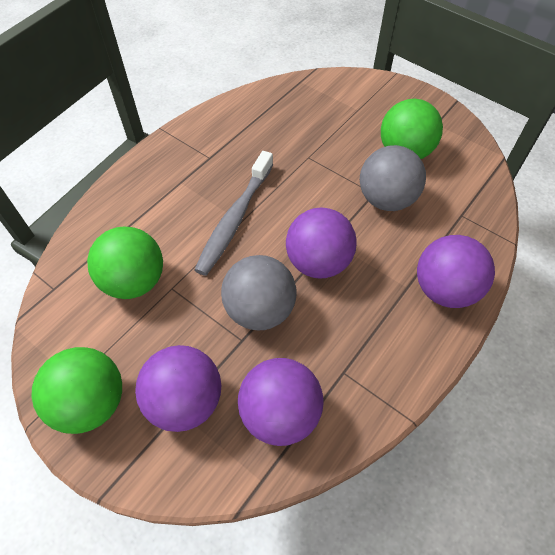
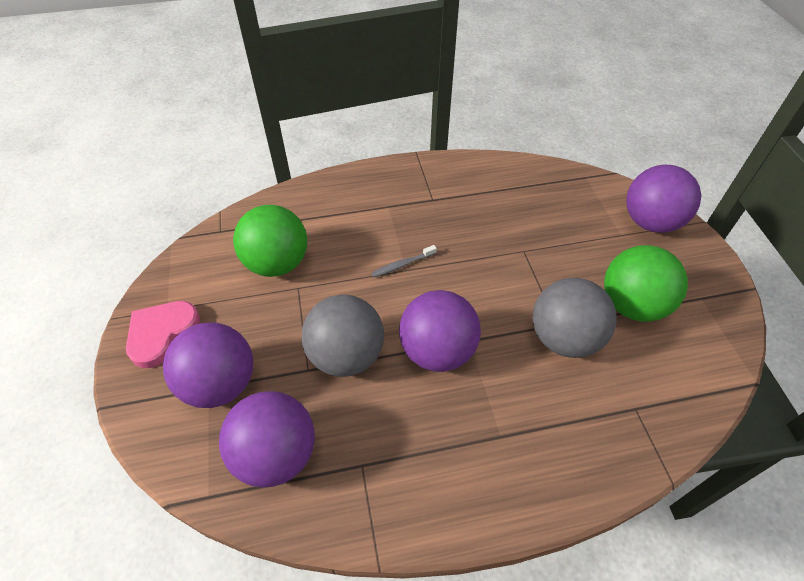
camera: 40 degrees right, 5 degrees down
(91, 402) = (162, 333): green ball -> pink heart
(235, 219) = (402, 265): grey toothbrush -> grey toothbrush, size x0.42
(444, 290) = (537, 468): purple ball -> purple ball (650, 222)

